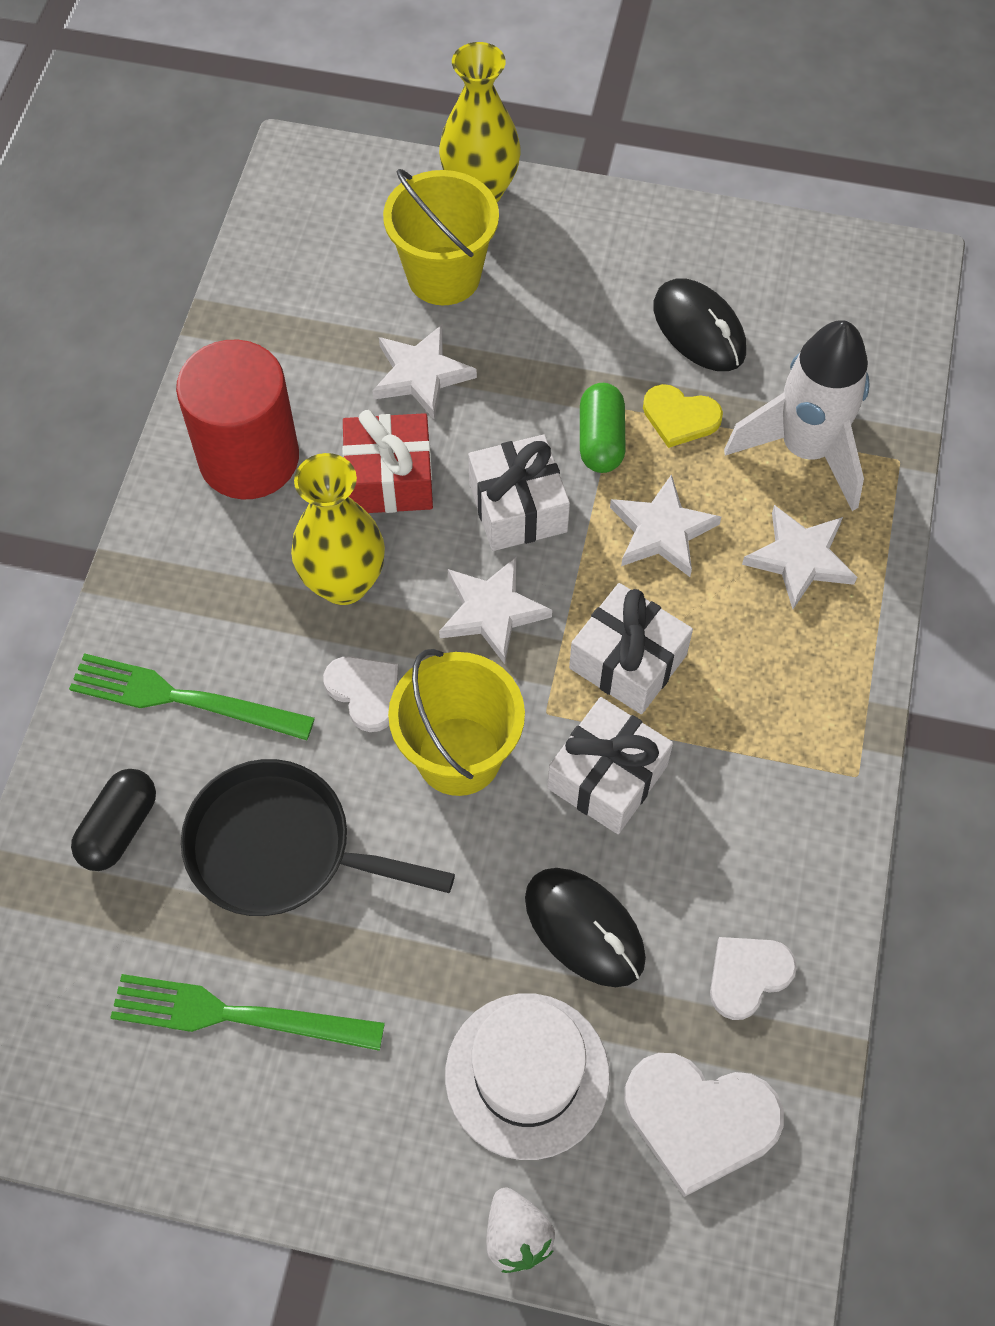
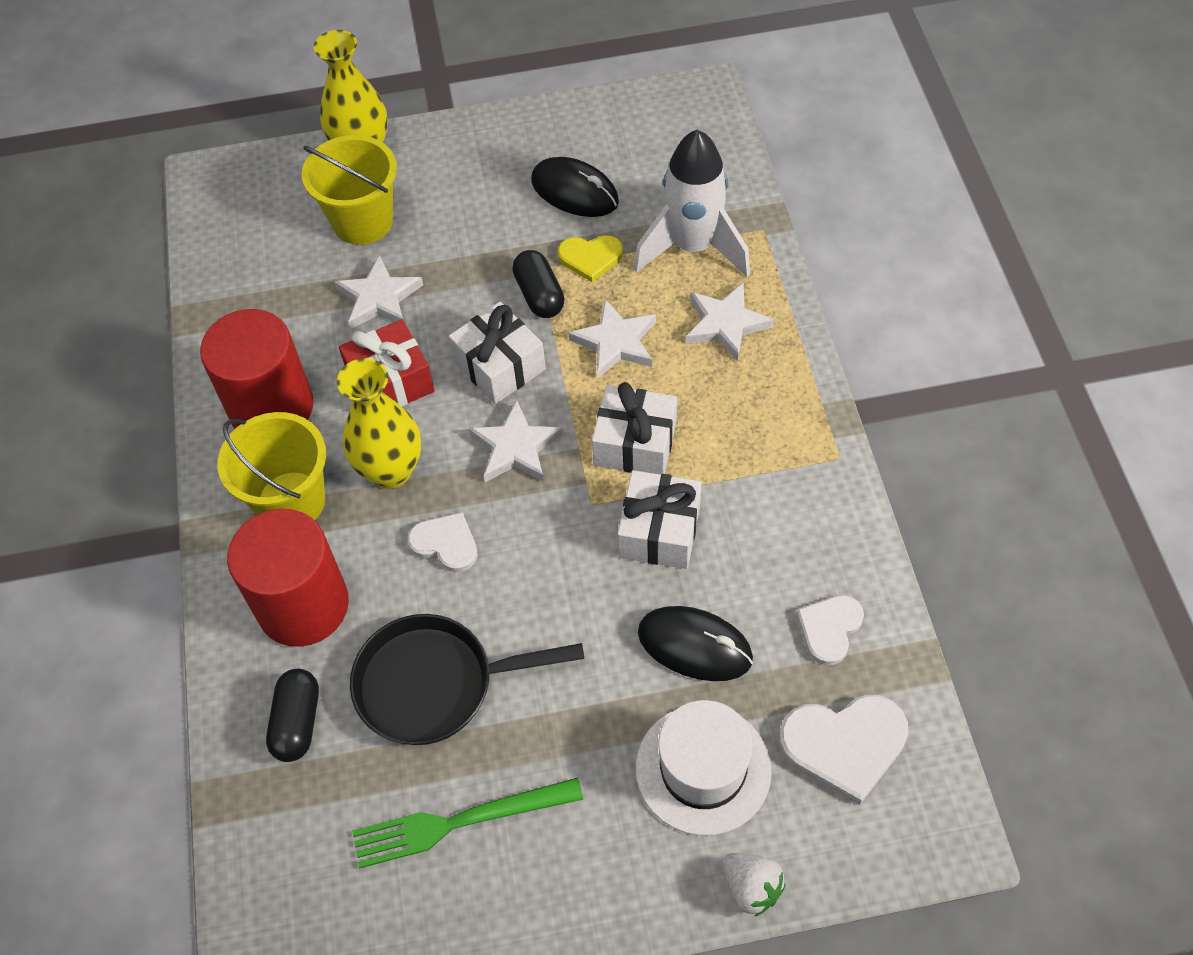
camera: 20 degrees left, 5 degrees down
(183, 699) = (303, 605): green fork -> red cylinder
(459, 756) = (540, 561): yellow bucket -> yellow bucket (291, 501)
(601, 440) = (539, 295): green capsule -> black capsule

